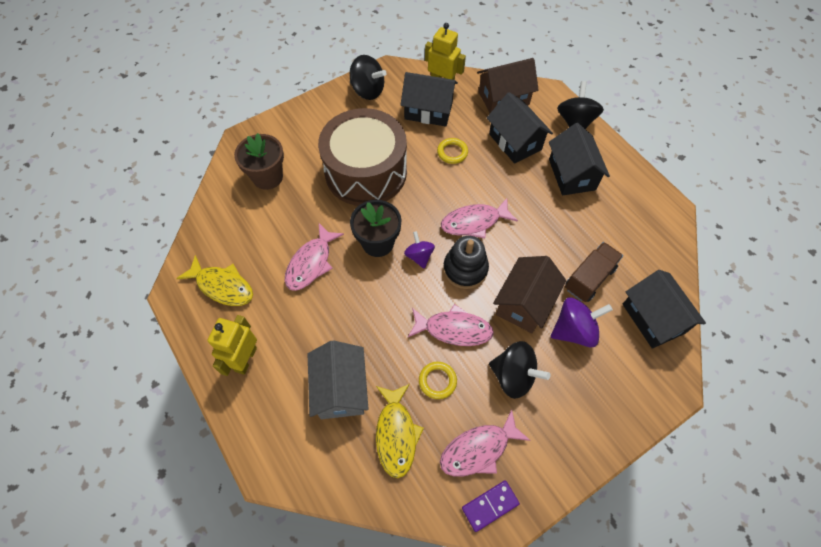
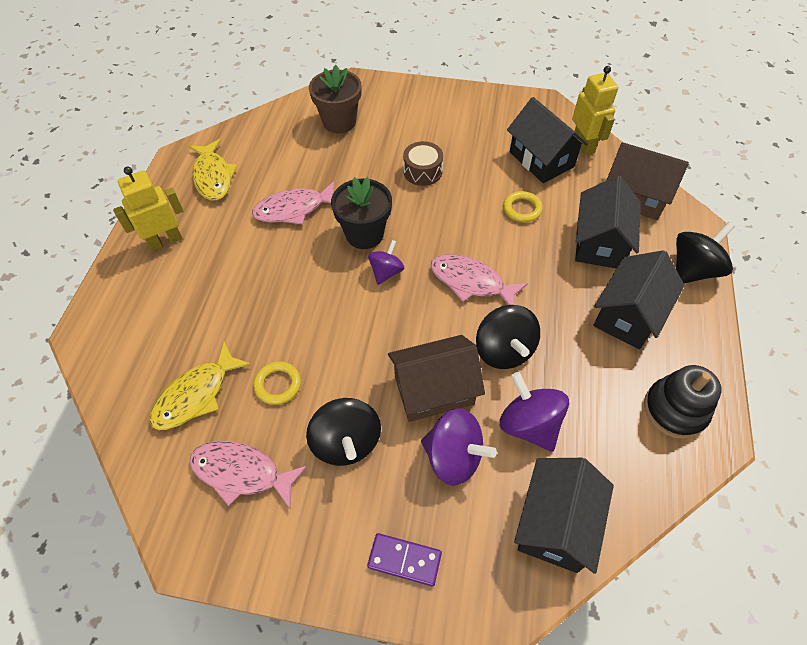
camera: 45 degrees right, 5 degrees down
(340, 389) = (200, 321): grey house -> none
(366, 172) = (422, 171): brown drum -> brown drum, size x0.40
(368, 90) = (503, 108): black spinning top -> black spinning top (504, 350)
(454, 329) = (343, 355): pink fish -> none
(465, 269) = (414, 315): black stacking toy -> black stacking toy (675, 410)
(490, 506) = (193, 528): purple domino -> purple domino (404, 560)
(589, 278) = (529, 424): brown truck -> purple spinning top

